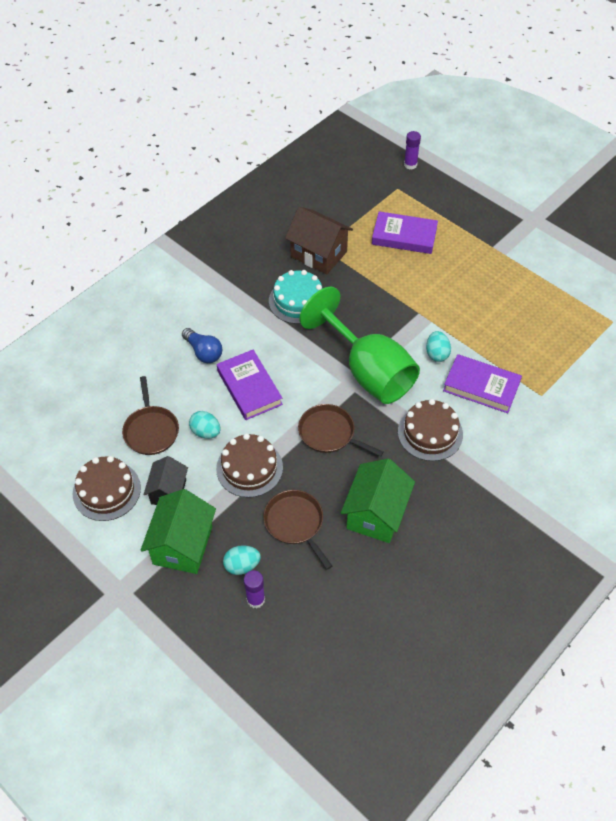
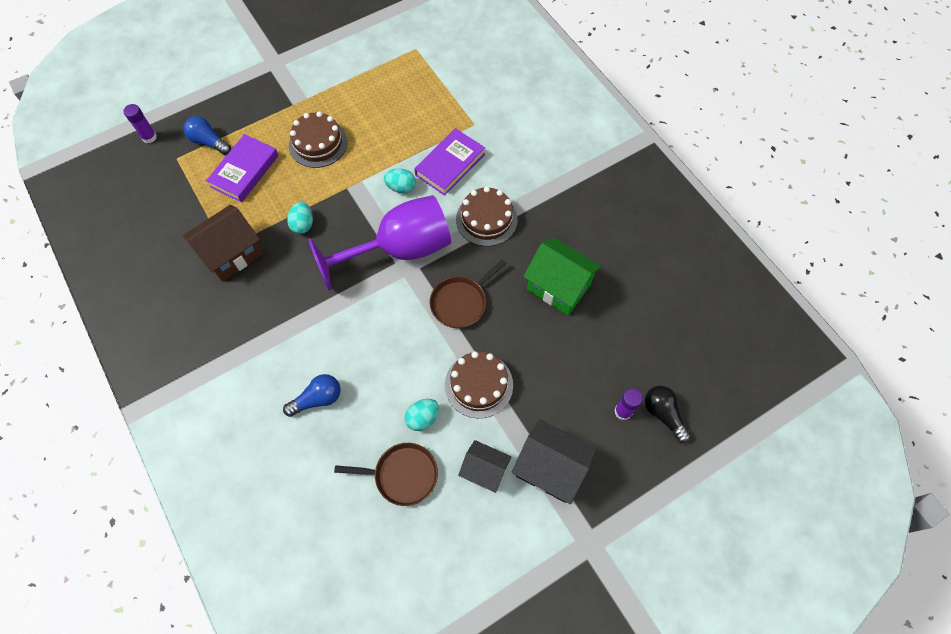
camera: 75 degrees left, 10 degrees up
(106, 490) = (465, 537): brown cake -> brown cake (318, 143)
(183, 545) = (550, 468): green house -> black house
(242, 565) = (585, 416): turquoise egg -> turquoise egg (303, 224)
(249, 387) = (381, 363): purple book -> none
(262, 639) = (663, 414): none -> black light bulb
(295, 523) = (551, 357): brown pan -> none
(298, 301) = (286, 289): turquoise cake -> none
(368, 371) = (400, 250): green goblet -> purple goblet
(423, 203) = (209, 142): none -> blue light bulb

